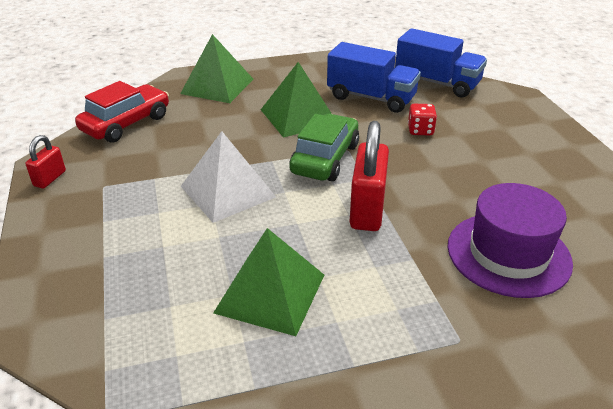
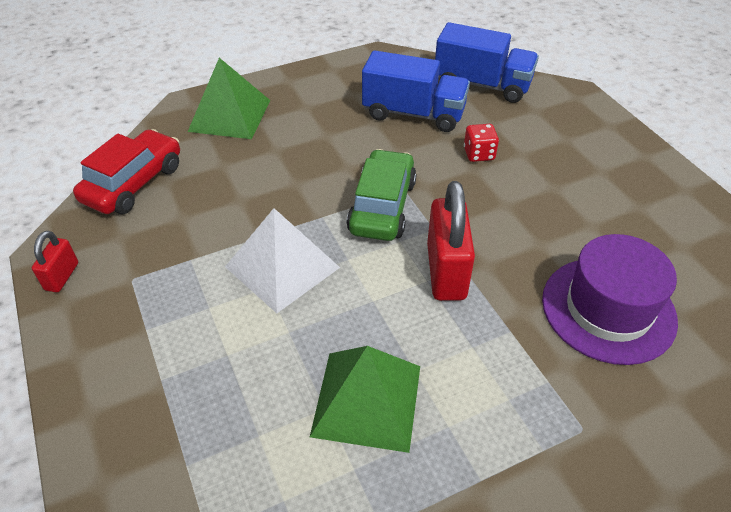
camera: 10 degrees left, 10 degrees up
(298, 116) = (337, 149): green pyramid -> none

